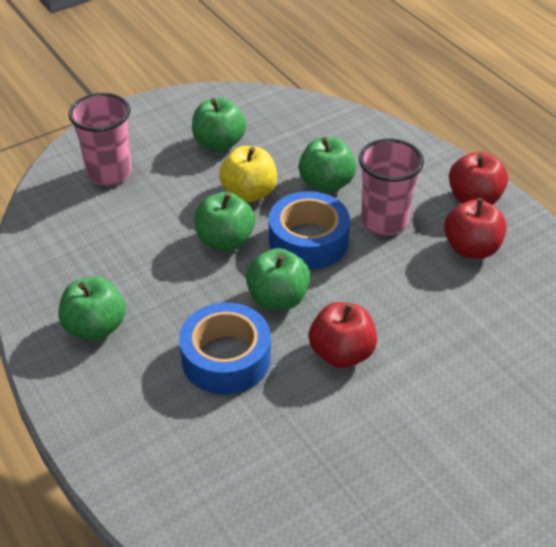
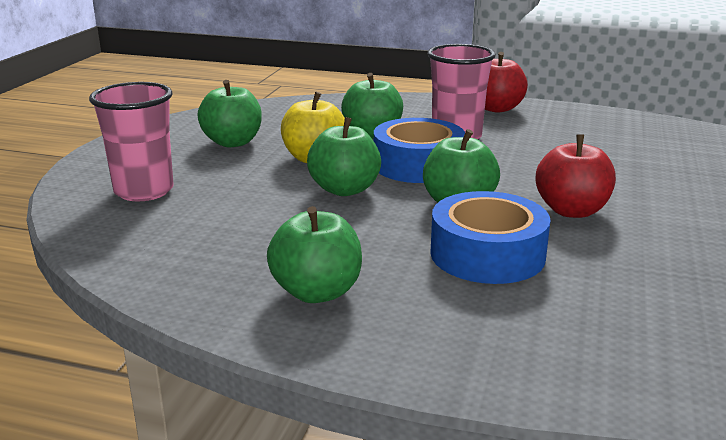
camera: 40 degrees left, 20 degrees down
(471, 248) = (543, 129): red apple -> none

